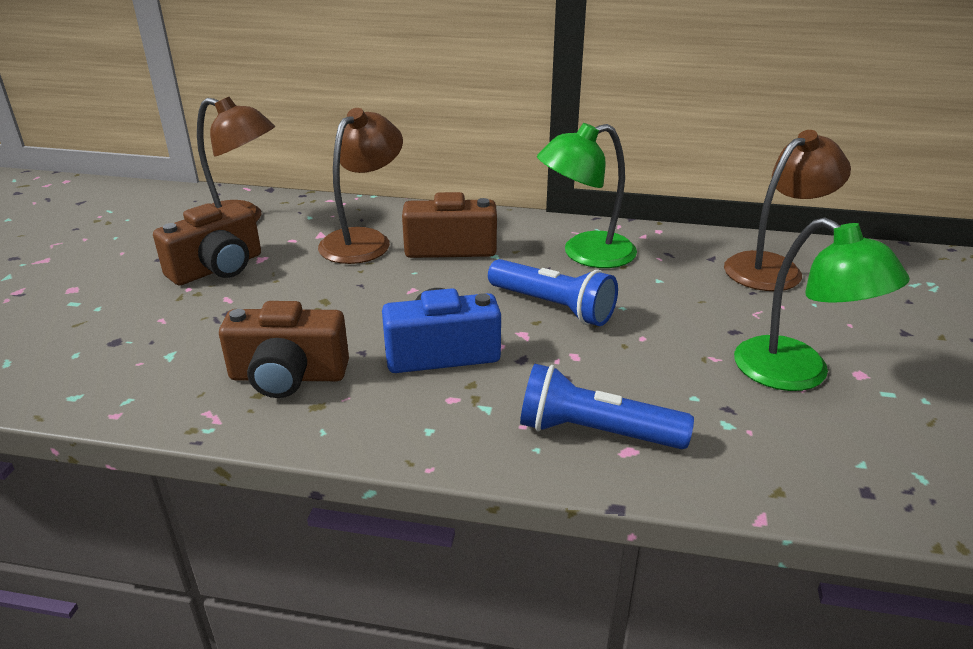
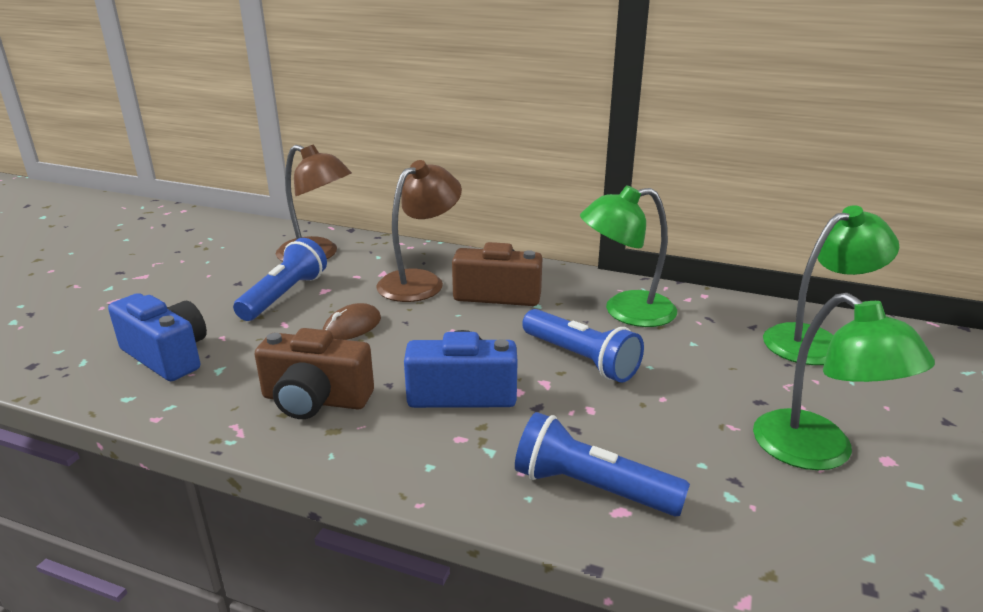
camera: 10 degrees right, 5 degrees down
(105, 346) = (167, 356): none -> blue camera
(217, 268) = (284, 296): brown camera -> blue flashlight
(304, 295) = (352, 326): none -> brown mouse
(773, 267) = (815, 341): brown lamp -> green lamp

